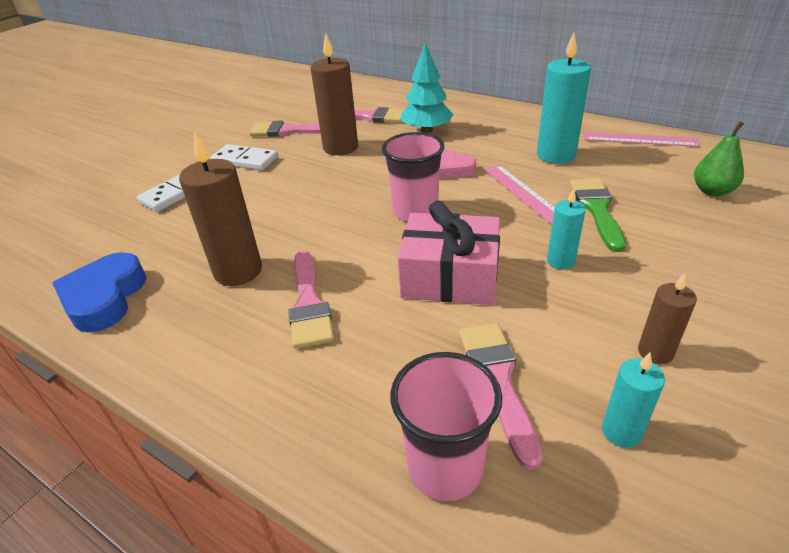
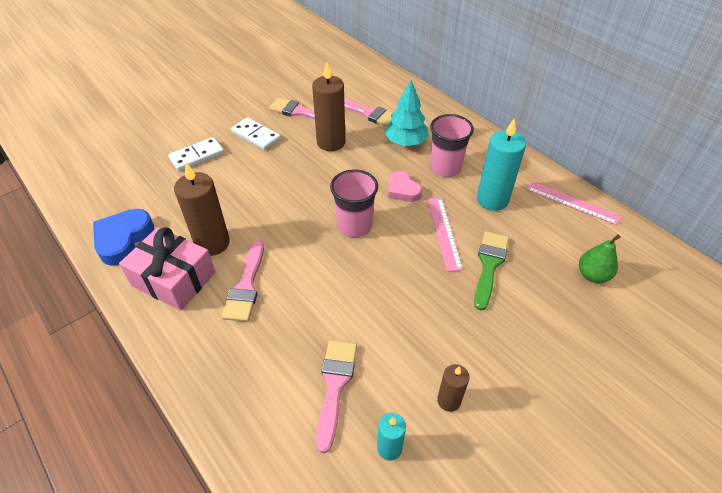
camera: 15 degrees right, 10 degrees up
(445, 468) = (272, 433): pink cup -> pink cup (445, 168)
(450, 277) = (348, 293): pink gift -> pink gift (174, 279)
(560, 261) = (432, 305): turquoise candle -> none

